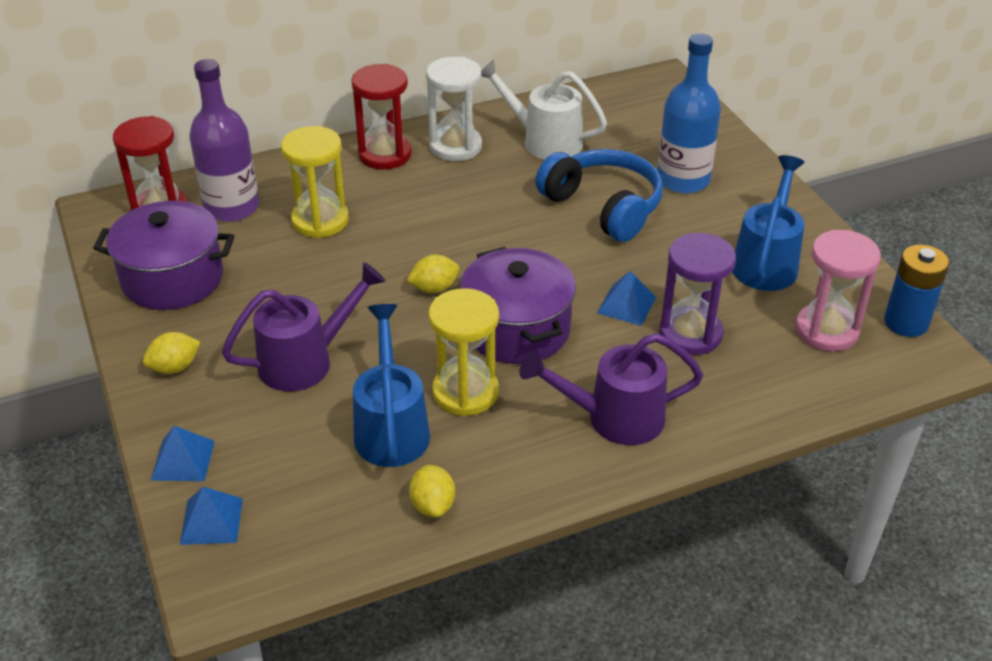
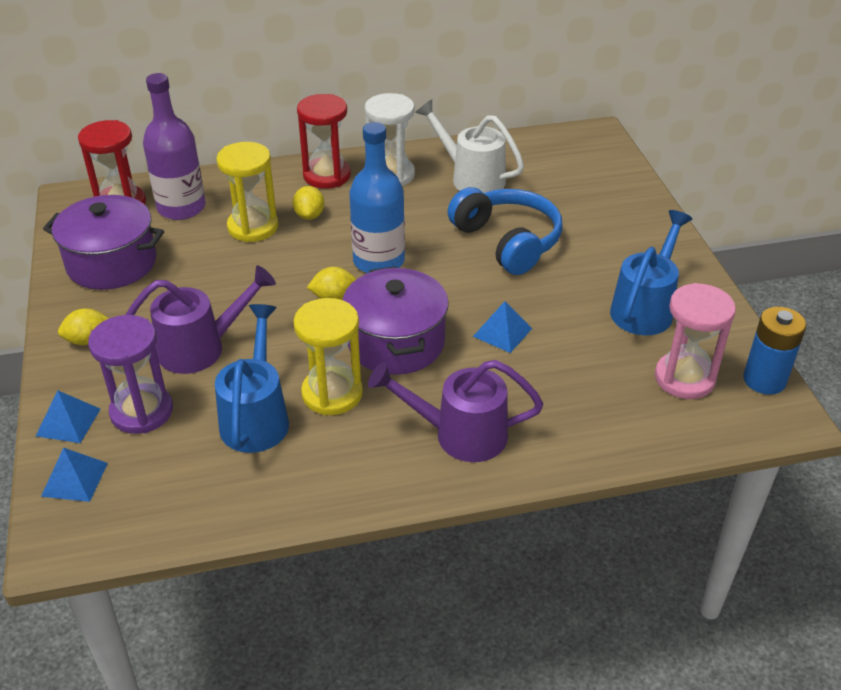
camera: 10 degrees right, 0 degrees up
(433, 505) = (271, 492): yellow lemon -> yellow lemon (309, 215)
(683, 180) = (588, 225): blue bottle -> blue bottle (378, 261)
(690, 334) = (554, 366): purple hourglass -> purple hourglass (142, 411)

